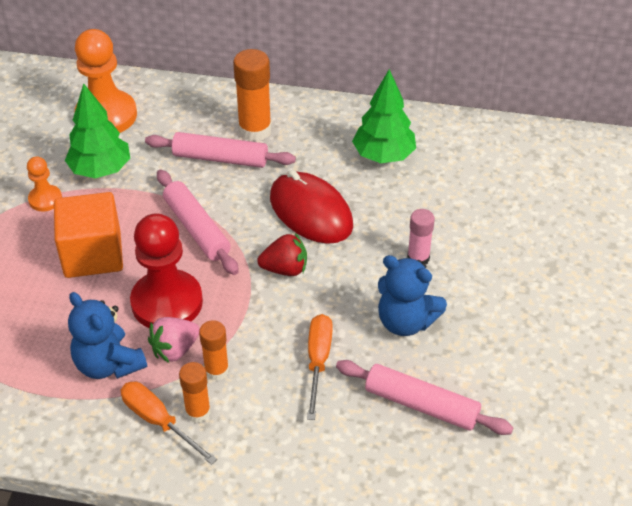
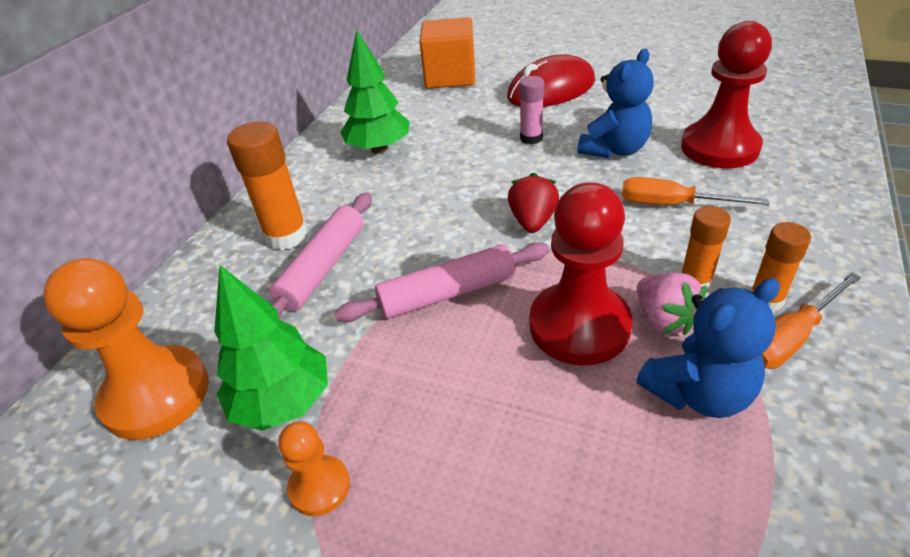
camera: 75 degrees left, 5 degrees down
(93, 254) = (471, 413): orange cube -> orange cube (450, 77)
(310, 212) = (446, 199): red mouse -> red mouse (551, 90)
(421, 405) = (719, 148): pink rolling pin -> red pawn

